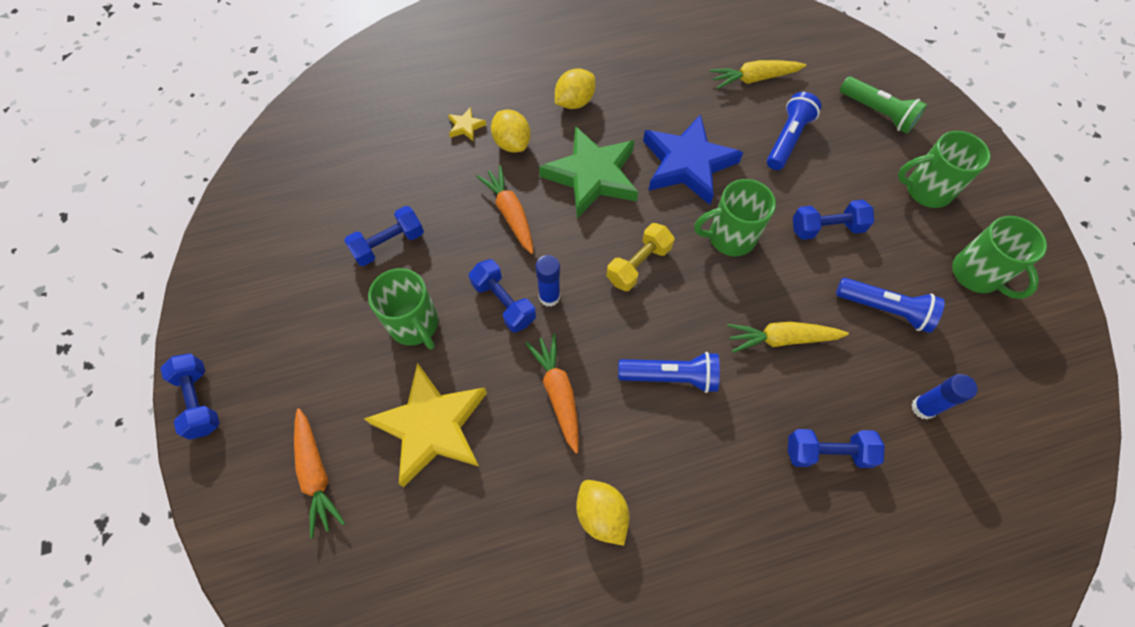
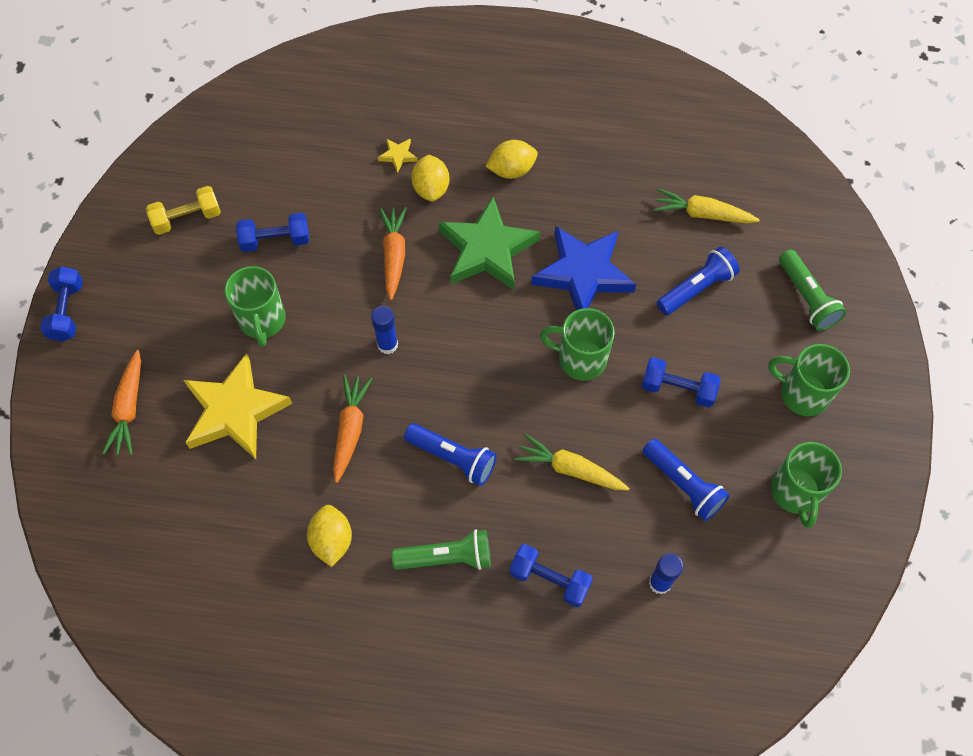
camera: 25 degrees right, 0 degrees up
(503, 302) = (346, 333): blue dumbbell -> none
(638, 264) = (482, 349): yellow dumbbell -> yellow dumbbell (187, 218)
(721, 477) = (446, 557): none -> green flashlight

